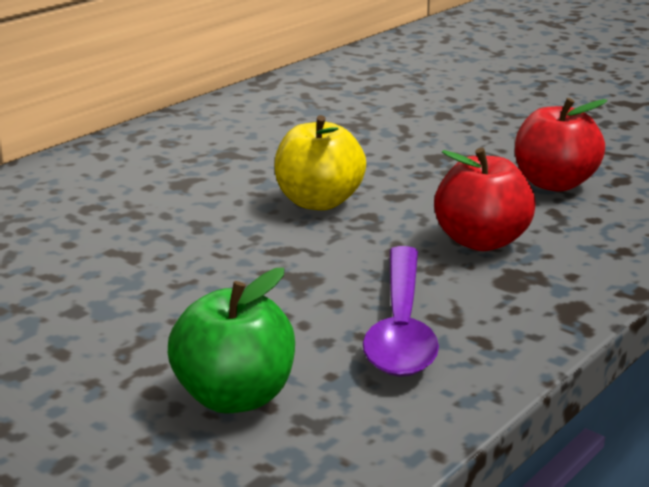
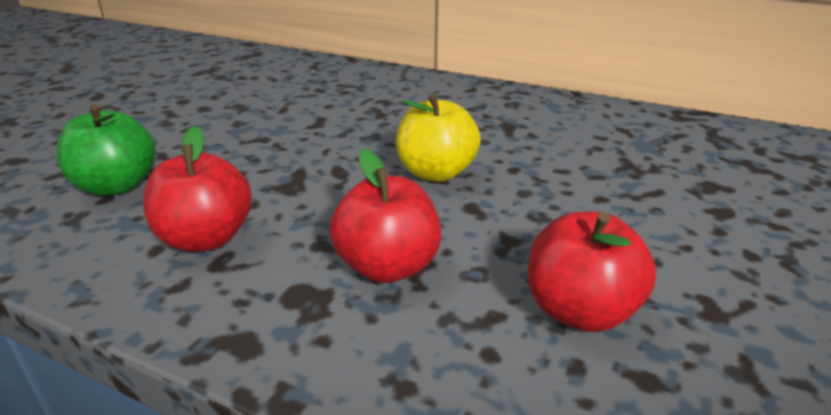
camera: 75 degrees right, 5 degrees up
(401, 327) = (206, 238): purple spoon -> red apple

